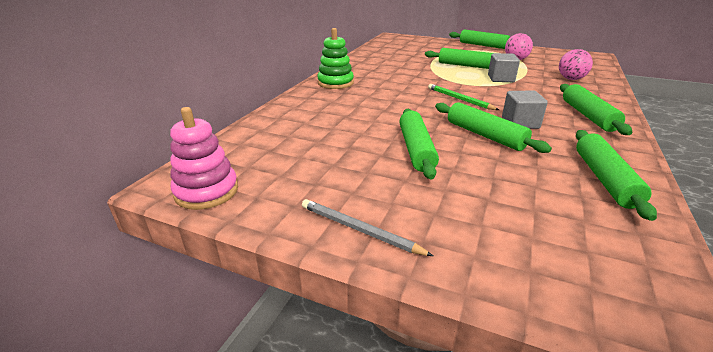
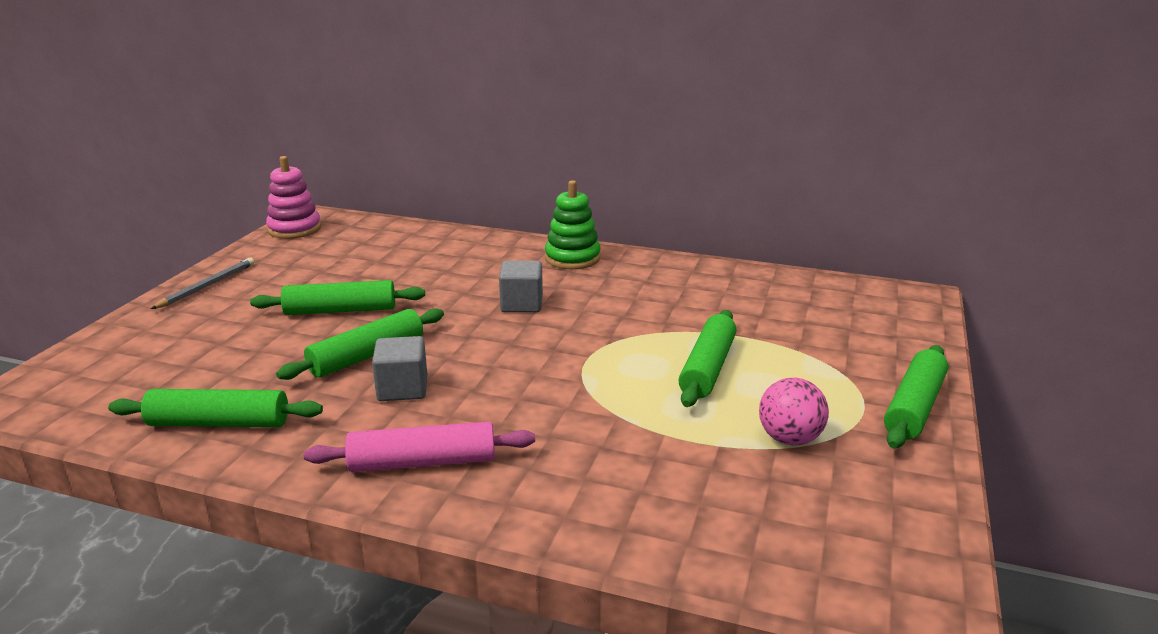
camera: 85 degrees right, 5 degrees down
(459, 99) = (506, 347): green pencil -> none
(501, 79) = (626, 399): grey cube -> grey cube (522, 304)
(571, 79) = (647, 494): pink ball -> none
(588, 116) = (423, 462): green rolling pin -> pink rolling pin

